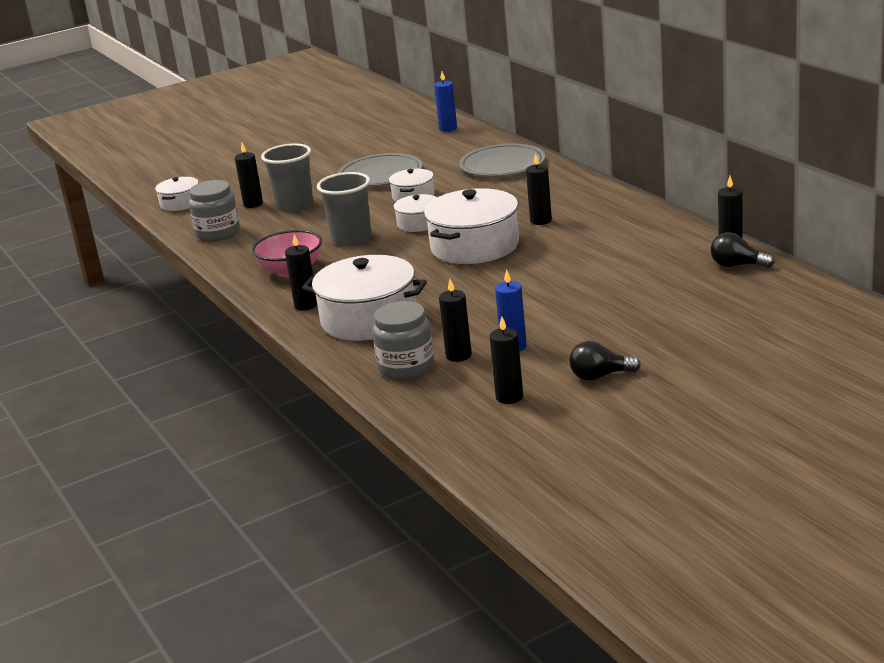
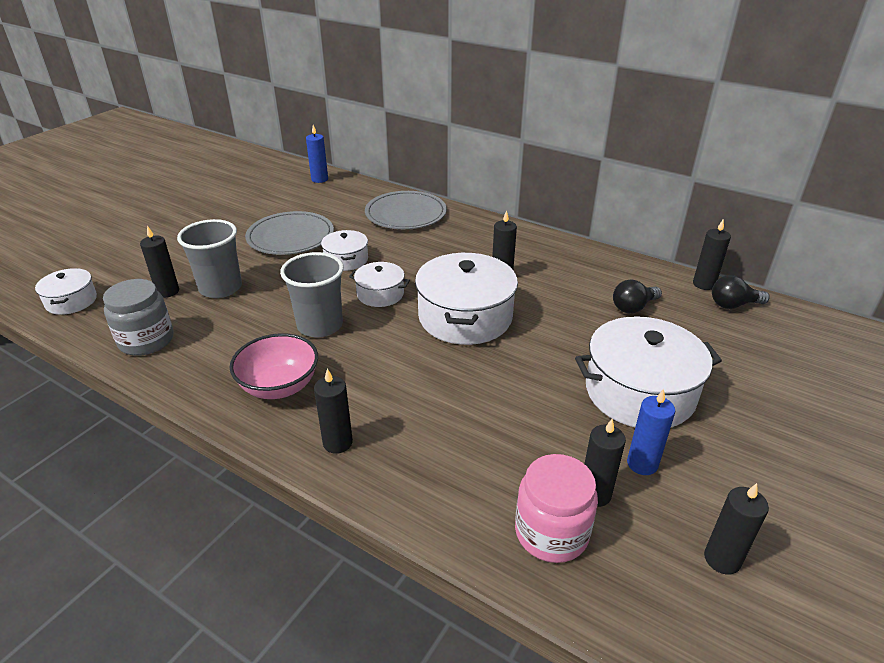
camera: 30 degrees left, 10 degrees up
(369, 319) = (435, 451): white pot -> white pot (639, 392)
(406, 367) = (551, 532): grey jar -> pink jar
(600, 376) = (779, 493): black light bulb -> black light bulb (633, 307)

